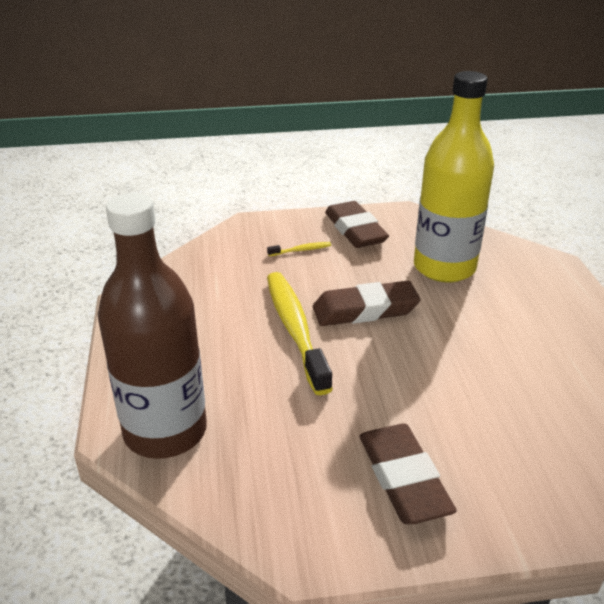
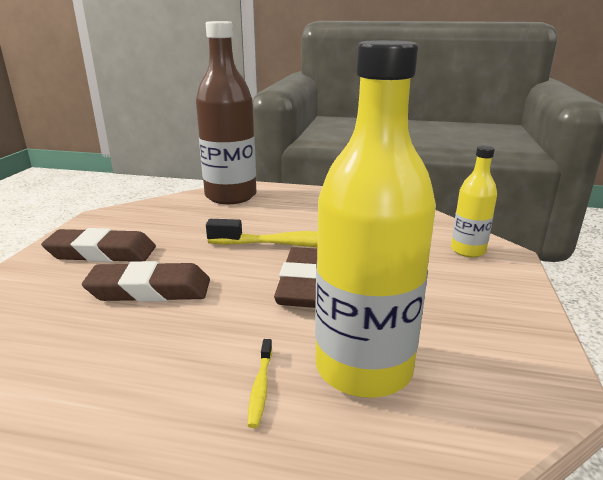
camera: 110 degrees right, 10 degrees down
(253, 239) = (468, 250): none -> yellow bottle
(301, 250) = (438, 271): yellow toothbrush -> yellow toothbrush (260, 387)
(355, 230) = (487, 318): brown eraser -> brown eraser (150, 290)

